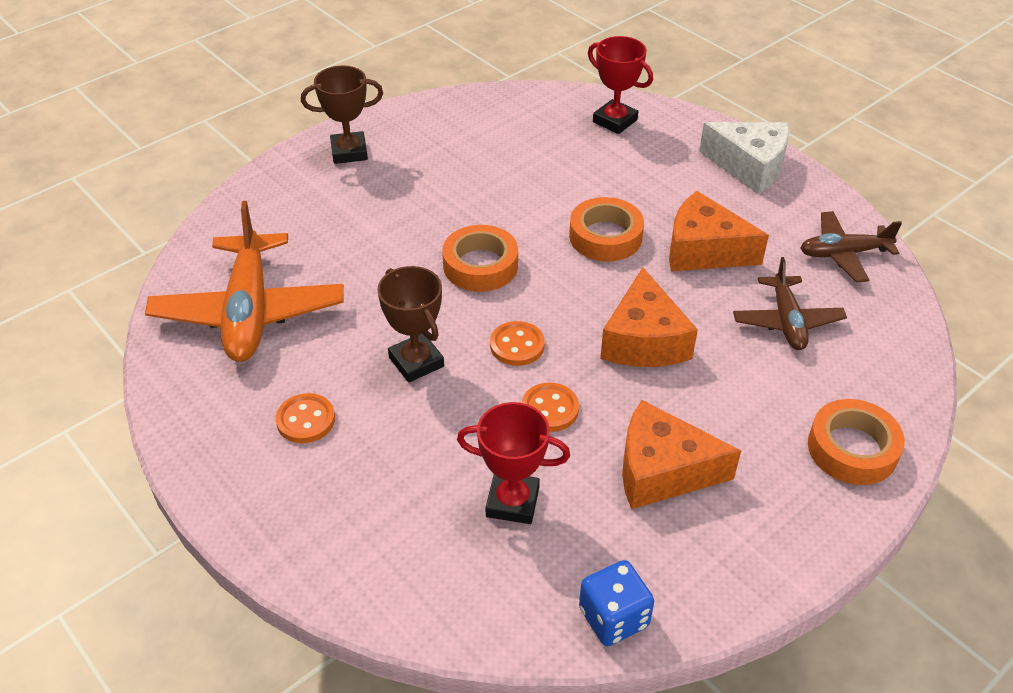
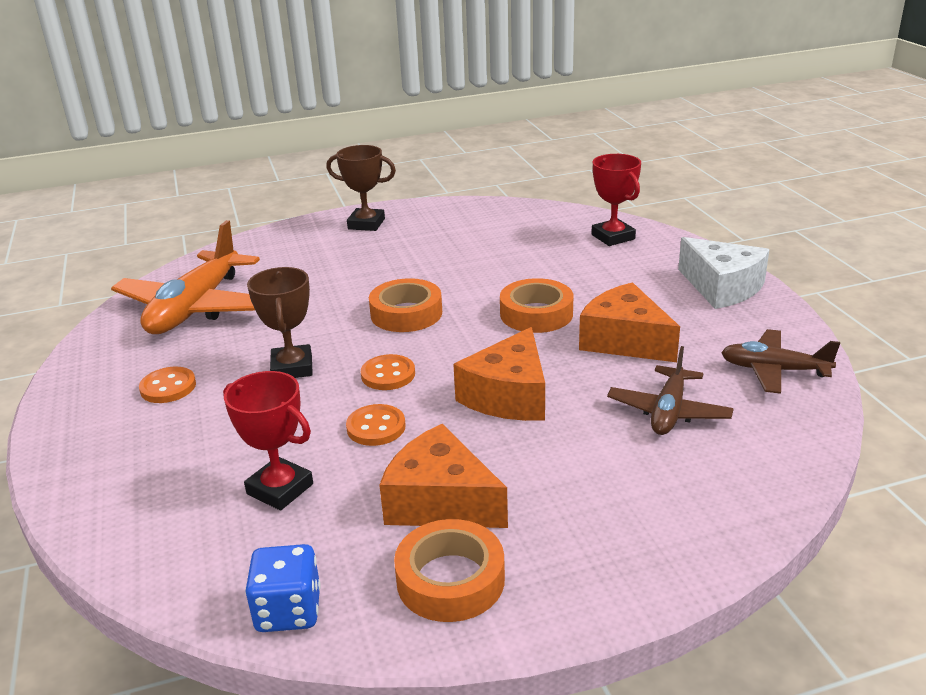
camera: 25 degrees right, 15 degrees down
(852, 449) = (660, 535): orange tape -> orange tape (450, 579)

